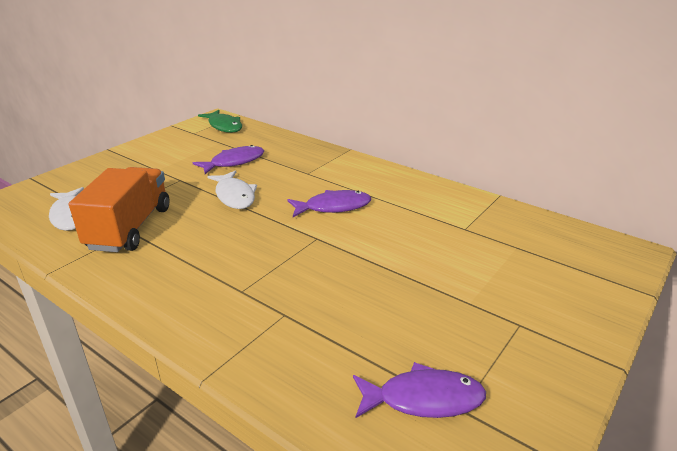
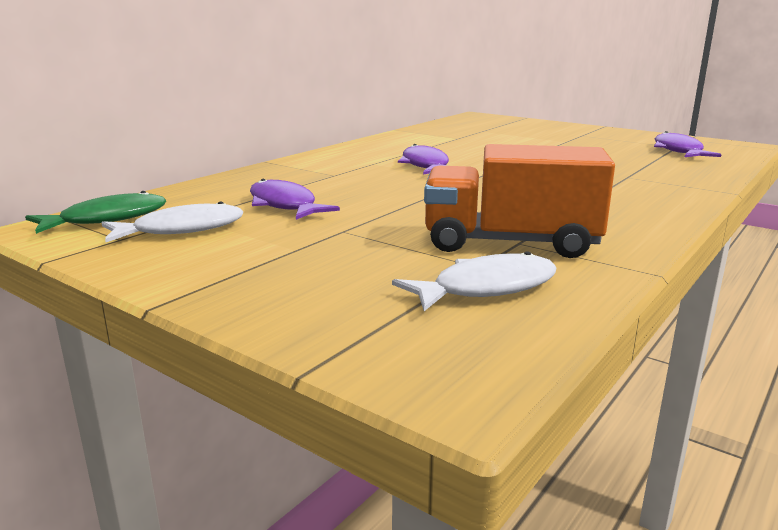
camera: 90 degrees left, 10 degrees down
(234, 196) = (401, 200): white fish -> white fish (181, 230)

